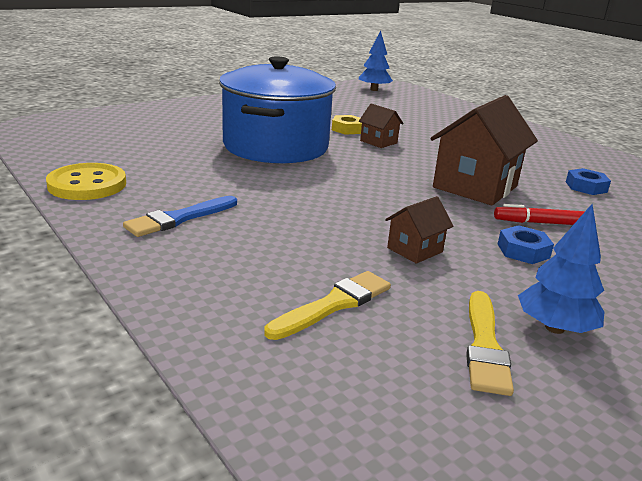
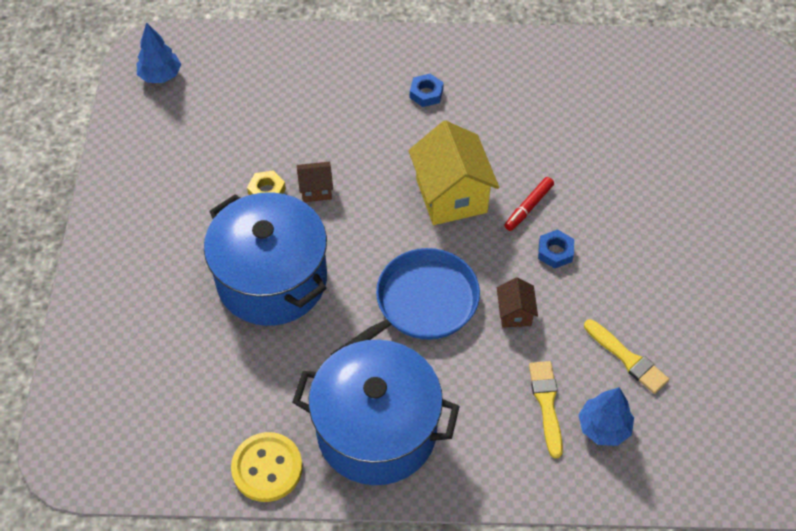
camera: 50 degrees left, 30 degrees up
(179, 218) = (376, 430): blue brush -> blue pot
(346, 203) = (421, 304): none -> blue pan
(475, 187) = (451, 195): brown house -> yellow house
(555, 328) = (634, 311): blue tree -> blue tree (603, 427)
(586, 187) = (499, 121): blue nut -> blue nut (426, 93)

